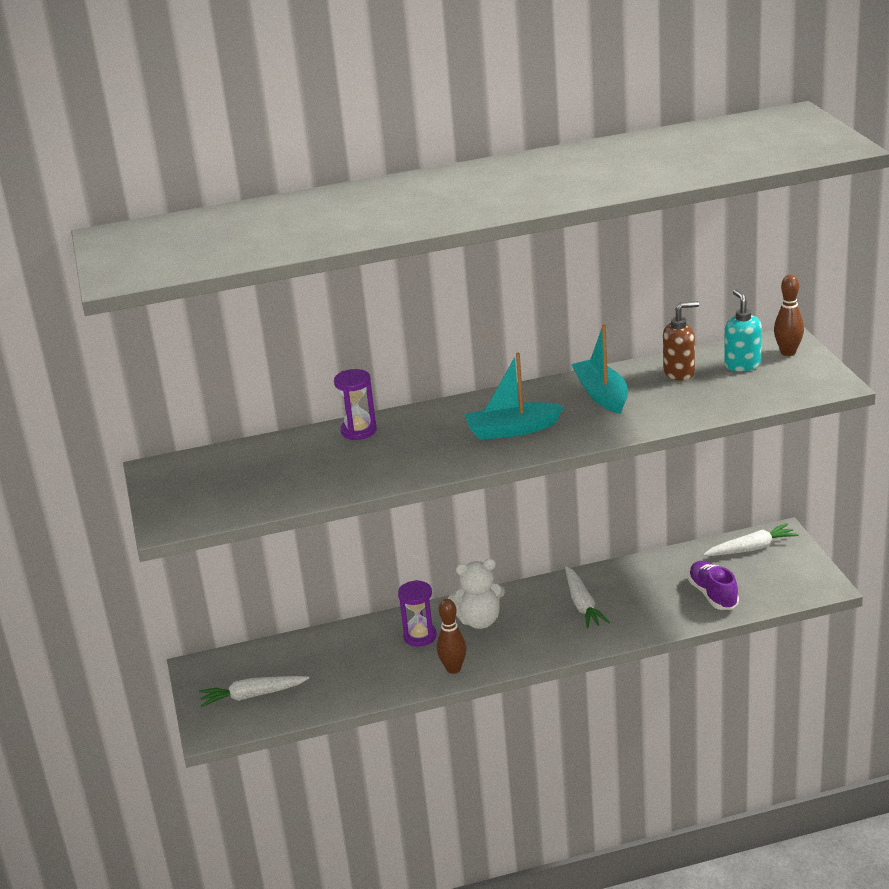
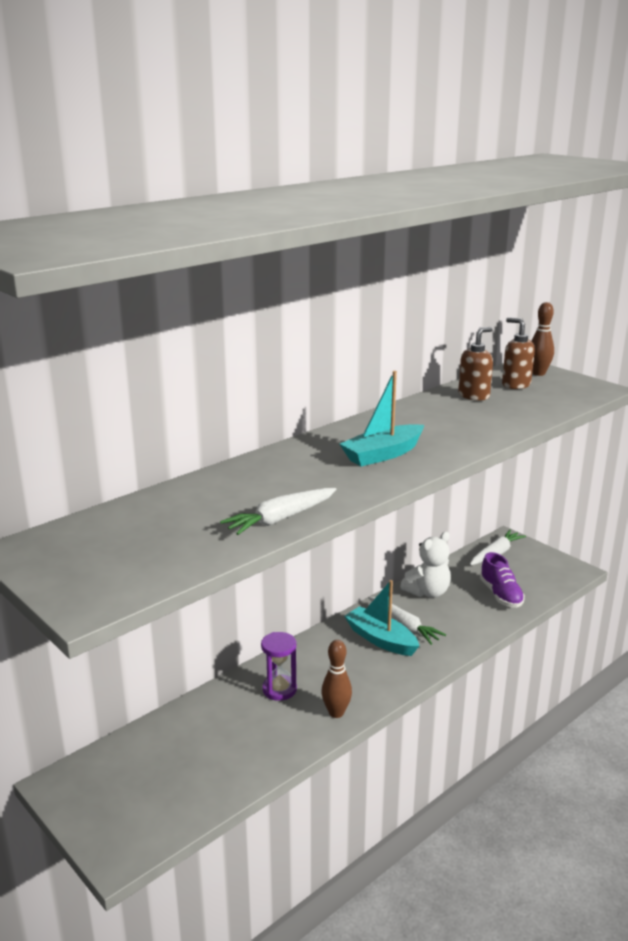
camera: 30 degrees left, 5 degrees down
(252, 695) = (143, 798): white carrot -> white carrot (280, 519)
(358, 431) = (229, 477): purple hourglass -> none
(479, 621) = (325, 661): white teddy bear -> white teddy bear (427, 592)
(602, 395) = (430, 418): turquoise boat -> turquoise boat (381, 639)
(713, 595) = (501, 595): purple shoe -> purple shoe turned 150 degrees counterclockwise
(742, 365) = (515, 385): turquoise soap dispenser -> brown soap dispenser

